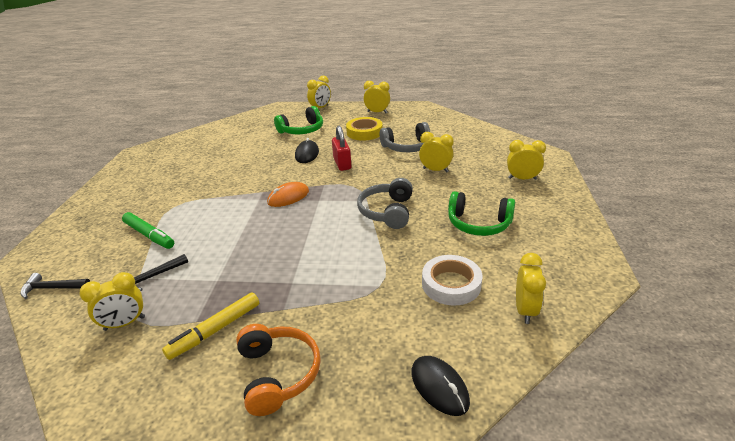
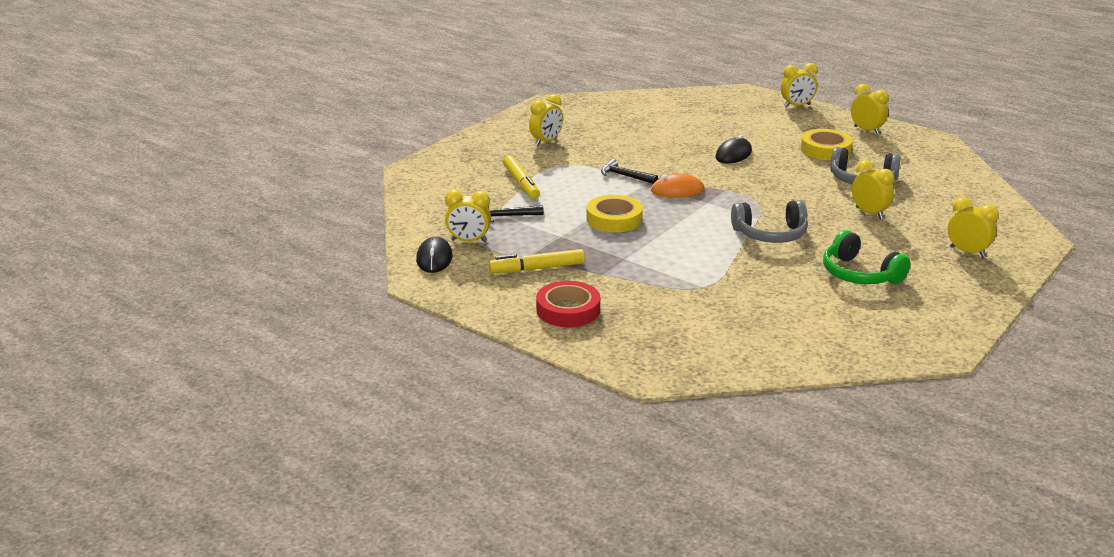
camera: 30 degrees right, 5 degrees down
(53, 288) = (423, 199): black hammer -> black hammer (625, 176)
(149, 235) = (521, 183): green marker -> yellow marker
(255, 243) = (614, 219): none -> yellow tape
(278, 374) = (568, 310): orange headphones -> red tape
(302, 130) = (750, 126): green headphones -> none
(342, 163) = (765, 175): red padlock -> none
(387, 212) = (770, 234): grey headphones -> grey headphones turned 135 degrees counterclockwise
(439, 387) = (690, 361): black mouse -> black mouse (434, 258)
(451, 284) = (773, 307): white tape -> none
(525, 310) = (823, 347): yellow clock -> yellow clock (546, 142)

